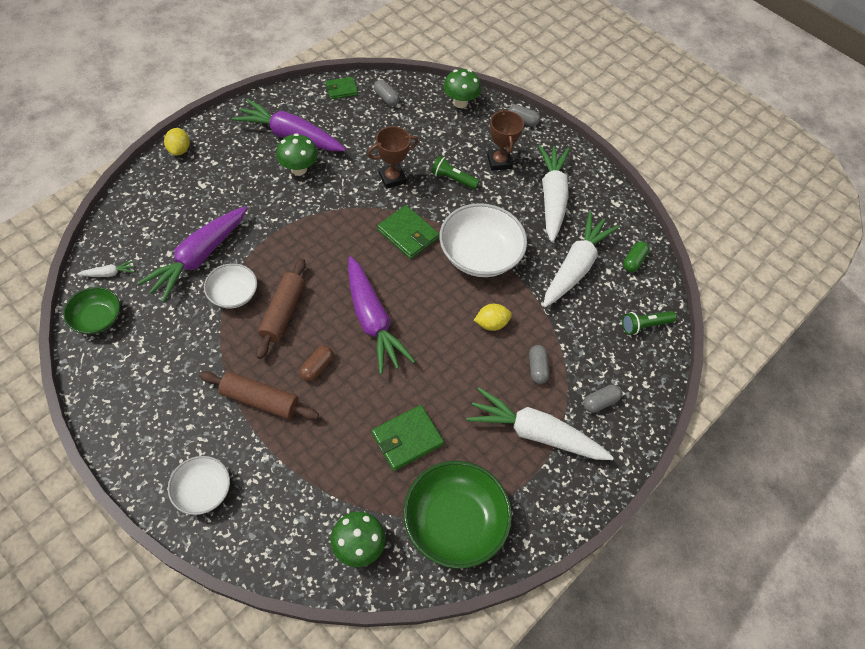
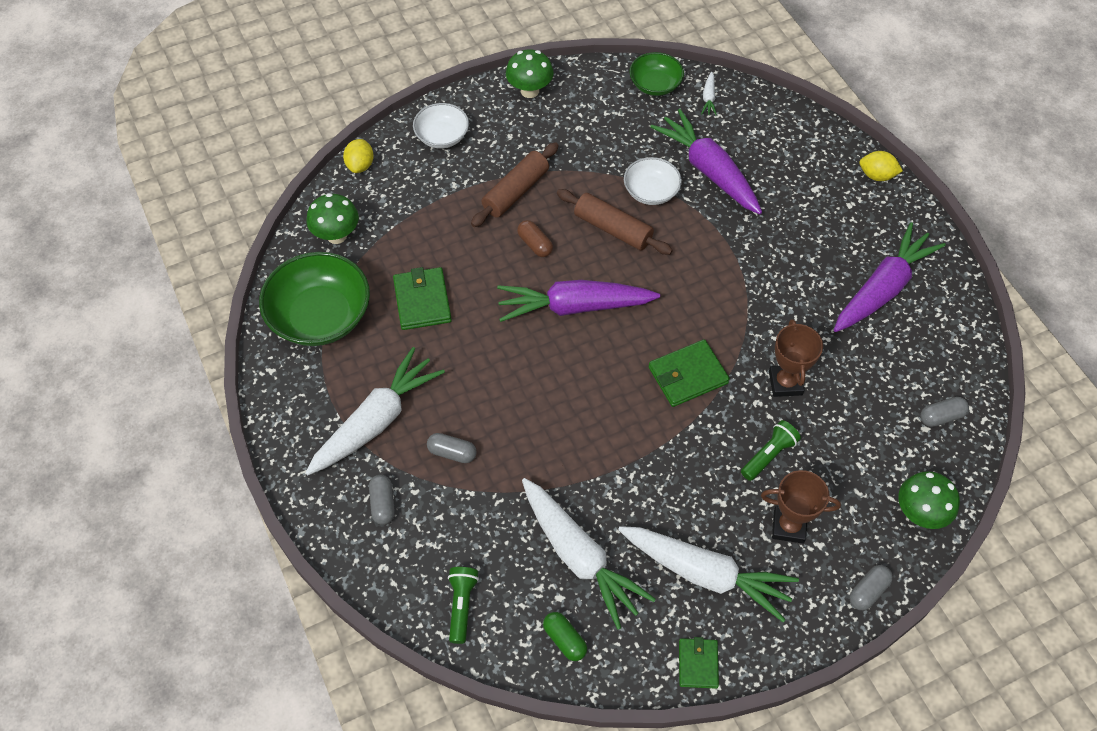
camera: 115 degrees right, 0 degrees up
(299, 169) = (822, 285): green mushroom -> green mushroom (529, 91)
(341, 89) = (965, 365): green wallet -> green wallet (698, 664)
(480, 255) = (633, 446): white bowl -> none
(491, 324) = (528, 425): yellow lemon -> yellow lemon (360, 165)

